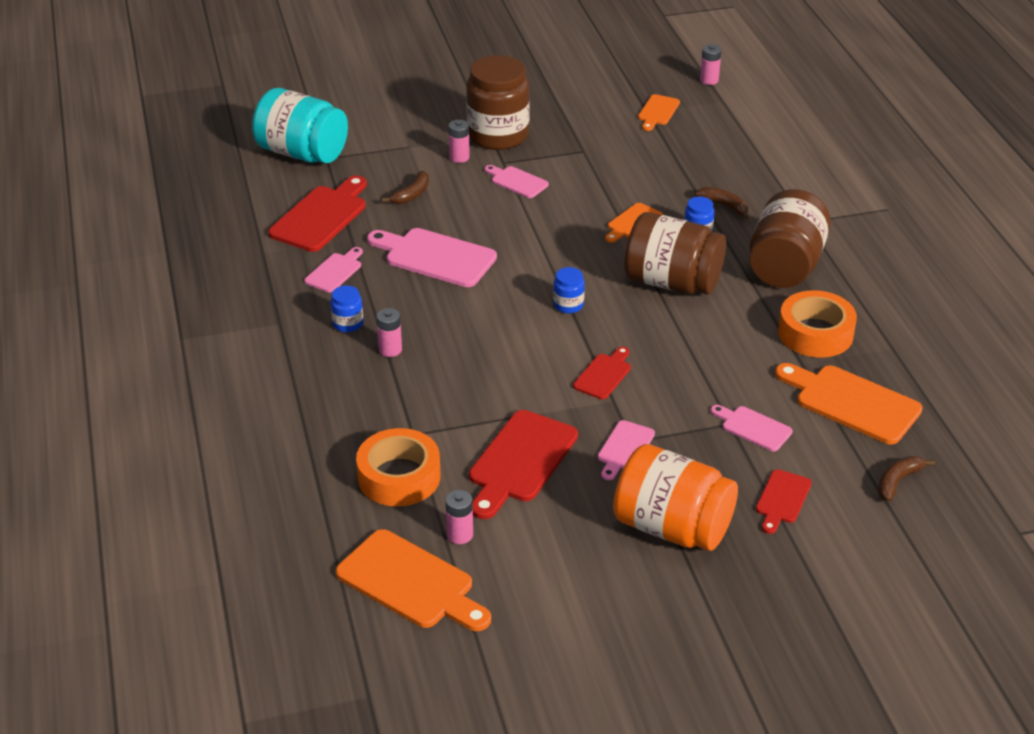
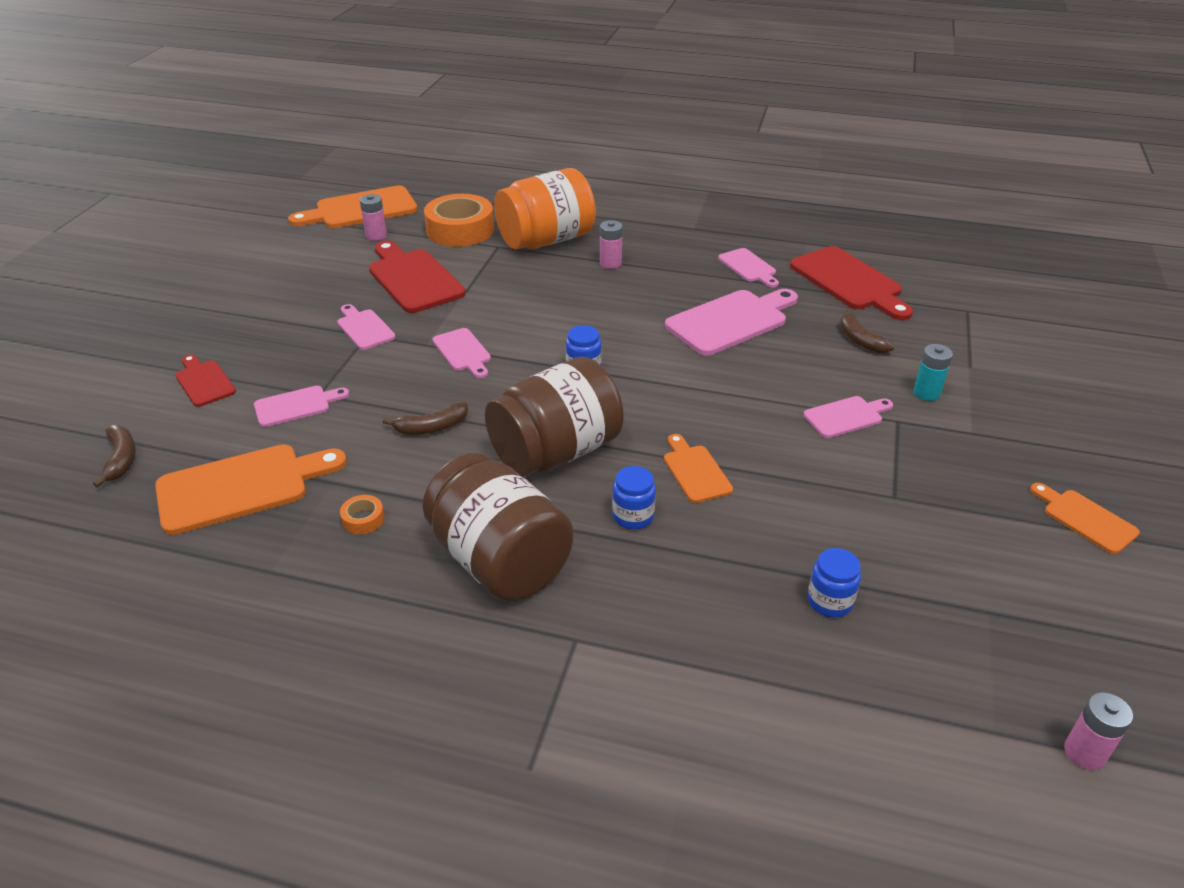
camera: 120 degrees right, 0 degrees up
(302, 153) = (984, 299): turquoise jar -> none
(348, 324) = (665, 254): blue jar -> blue jar (829, 601)
(459, 157) = (926, 393): pink battery -> turquoise battery
(498, 135) = (969, 438): brown jar -> none
(604, 375) = (463, 352): red cutting board -> pink cutting board
(657, 112) = (982, 623): orange cutting board -> orange cutting board (1085, 519)
(672, 527) = (258, 317): orange jar -> orange jar (546, 240)
(724, 206) = (674, 571): brown banana -> brown banana (432, 427)
(815, 333) = (363, 519): orange tape -> orange tape, size x0.41

